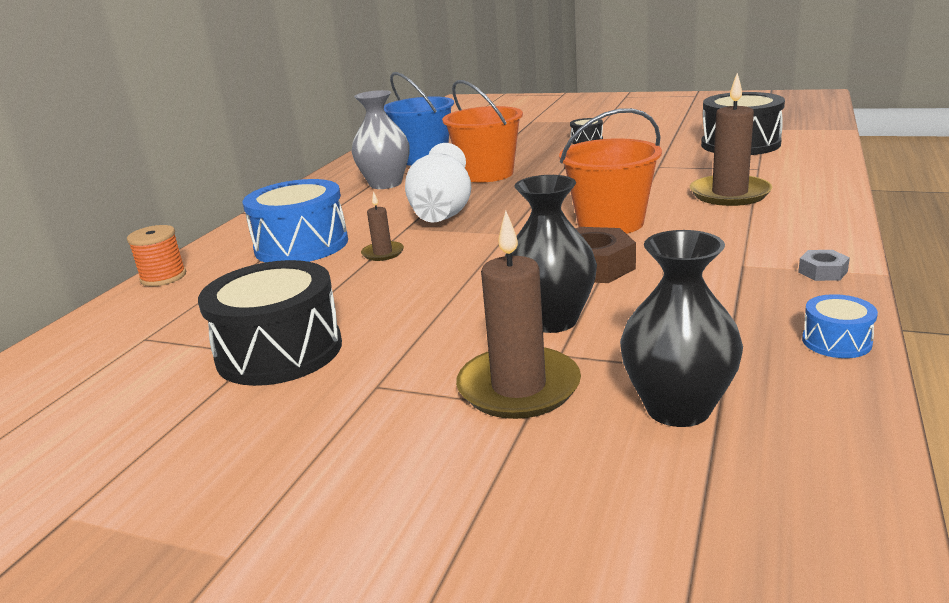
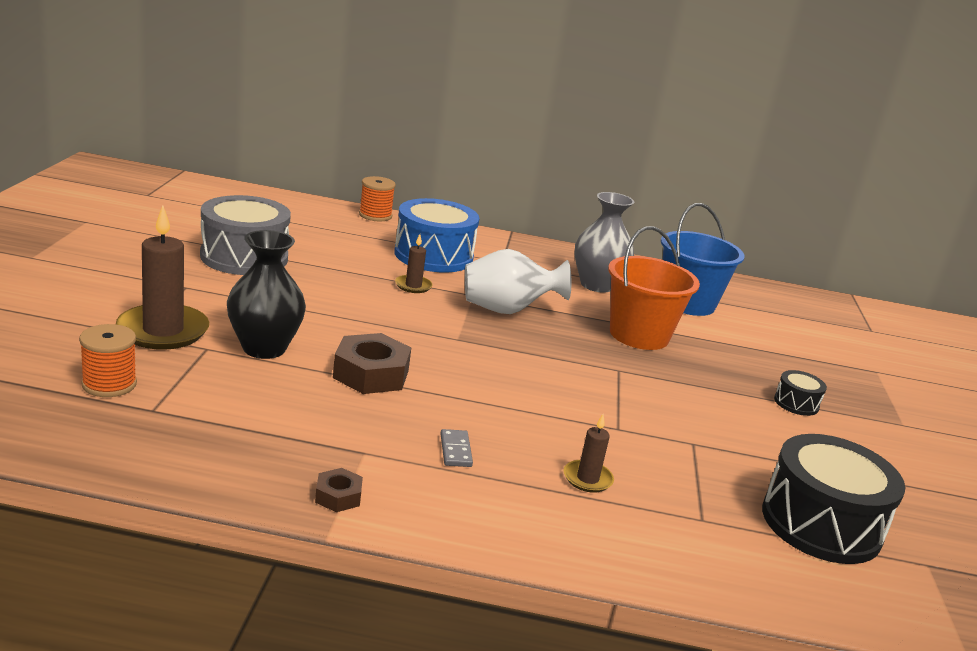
camera: 70 degrees right, 0 degrees up
(279, 351) = (244, 257): black drum -> grey drum
(610, 223) = (485, 392): orange bucket -> none
(678, 408) = (109, 384): black vase -> orange spool
(717, 232) = (456, 450): none -> grey domino
(729, 194) = (587, 479): brown candle -> brown candle, size x0.51
(822, 272) = (338, 496): grey nut -> brown nut
(836, 341) = (184, 471): blue drum -> none

